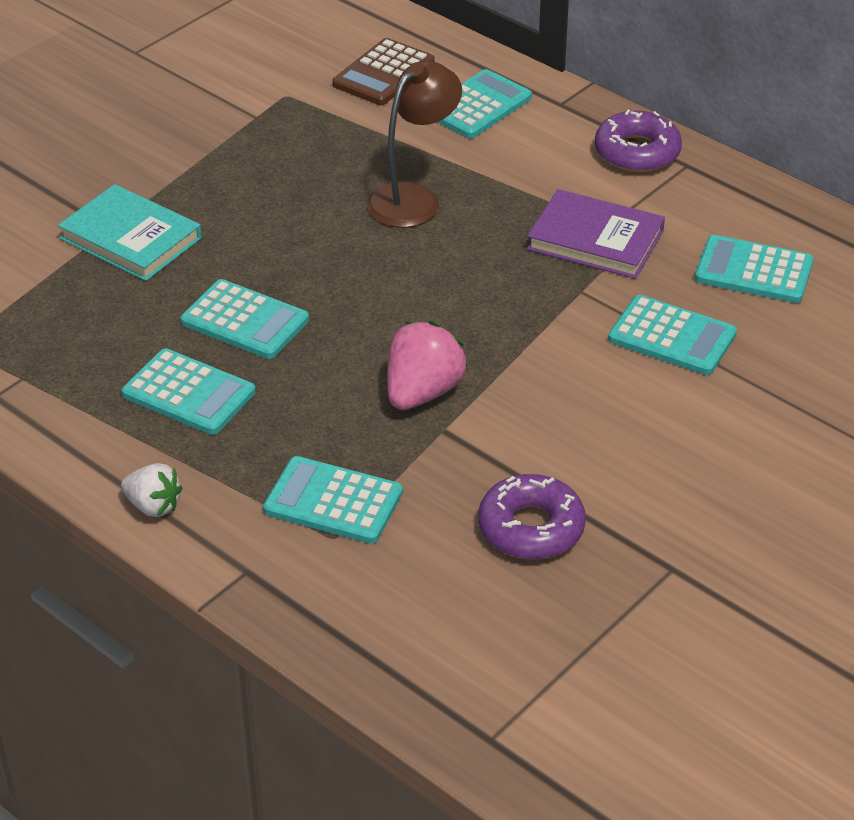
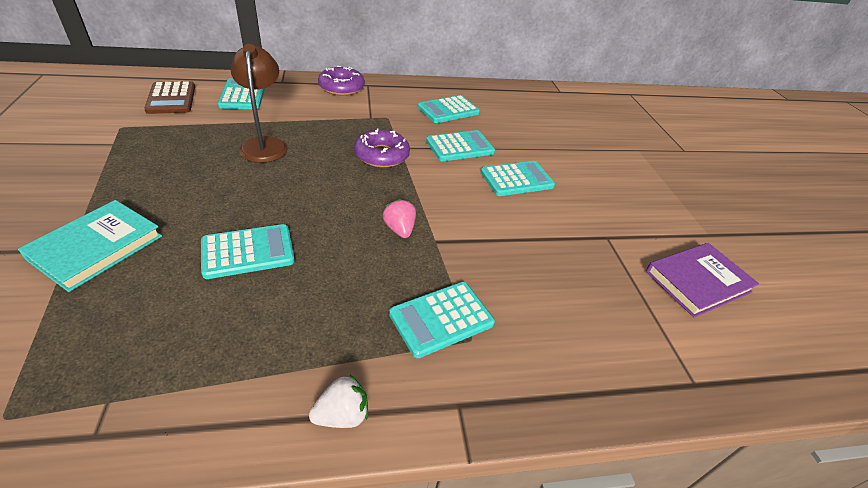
camera: 55 degrees left, 0 degrees up
(131, 238) = (96, 247): turquoise book -> turquoise book turned 45 degrees counterclockwise
(189, 393) = (267, 318): turquoise calculator -> turquoise calculator (516, 179)
(422, 392) = (399, 229): pink strawberry -> pink strawberry, size x0.63
(531, 528) = (539, 260): purple donut -> purple donut (382, 155)
(595, 240) = (374, 125): purple book -> purple book (697, 282)

